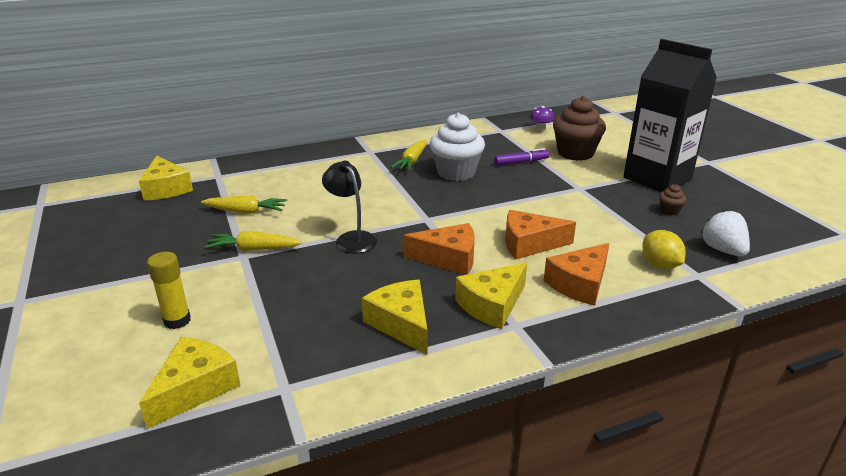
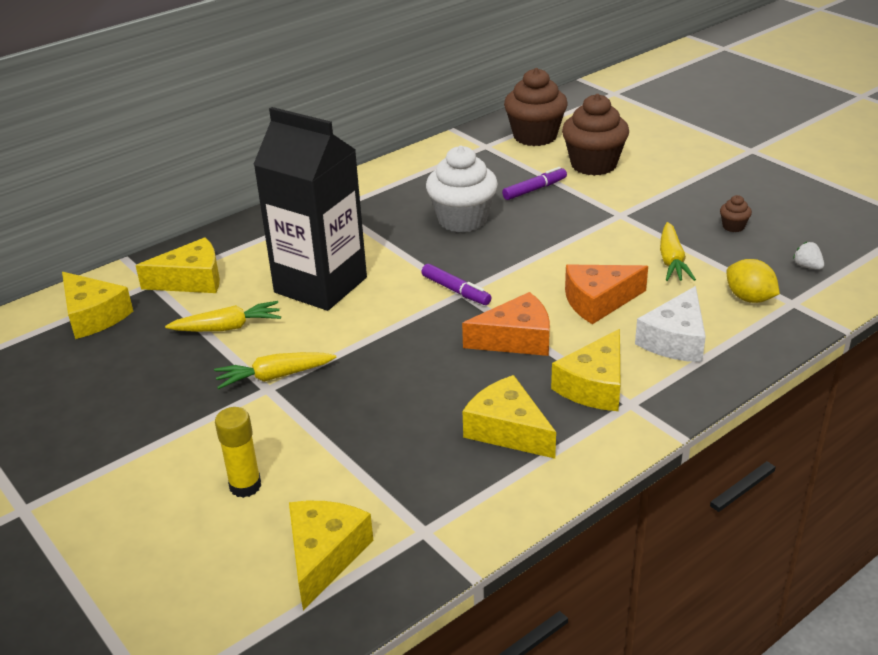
camera: 15 degrees left, 5 degrees up
(244, 178) = (191, 280): none -> yellow cheese
(351, 238) = (387, 337): black lamp -> none
(412, 161) = (397, 213): yellow carrot -> yellow carrot (671, 261)
(422, 217) = (456, 290): none -> purple marker
(540, 130) = (535, 136): purple mushroom -> brown cupcake
(579, 284) = (675, 340): orange cheese -> white cheese
(657, 178) = (703, 184): black carton -> black carton (320, 285)
(723, 250) = (807, 266): white strawberry -> white strawberry, size x0.55

